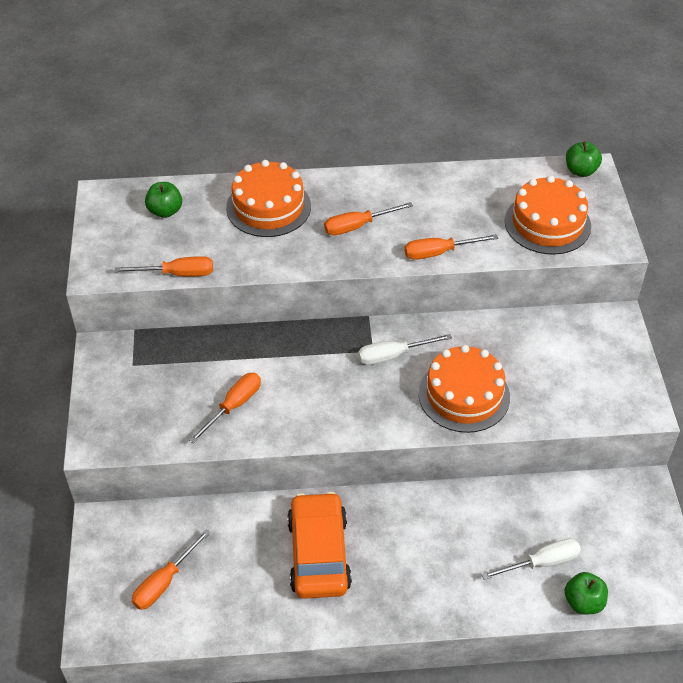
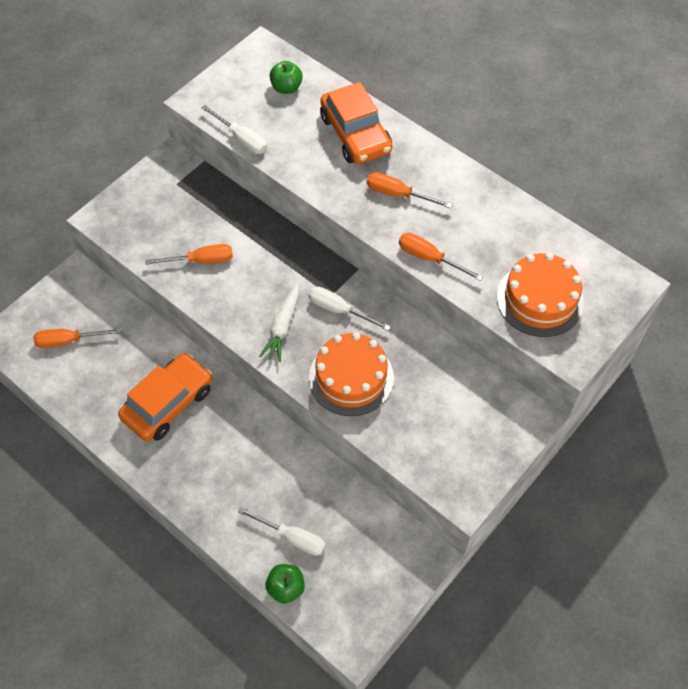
camera: 45 degrees right, 10 degrees up
(177, 274) = (241, 139): orange screwdriver -> white screwdriver
(268, 207) = (355, 134): orange cake -> orange car
(366, 401) = (283, 327): none -> white carrot
(580, 171) = (623, 279): green apple -> none

